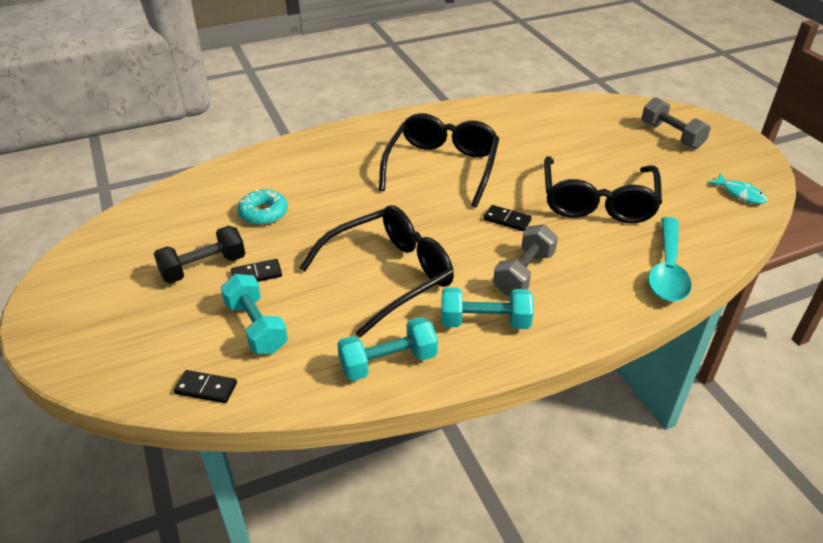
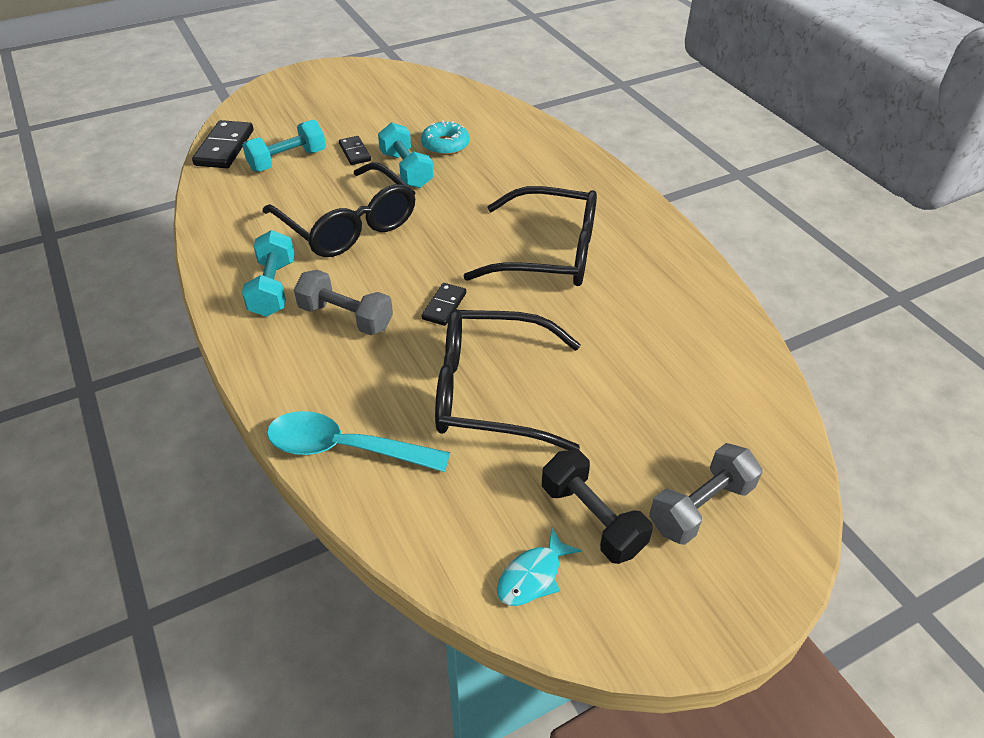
camera: 85 degrees right, 5 degrees up
(203, 267) = (365, 126): black dumbbell -> black dumbbell (592, 519)
(206, 388) = (225, 148): black domino -> black domino, size x1.72
(388, 362) = (232, 231): turquoise dumbbell -> turquoise dumbbell (406, 170)

